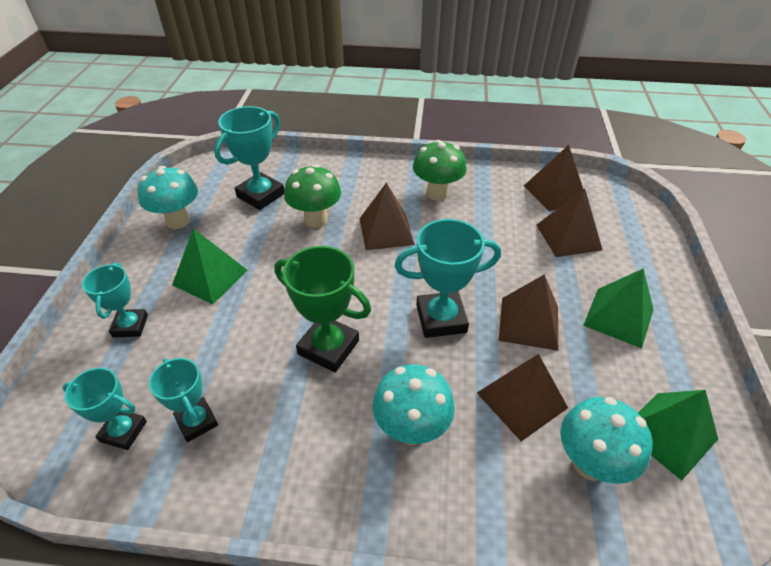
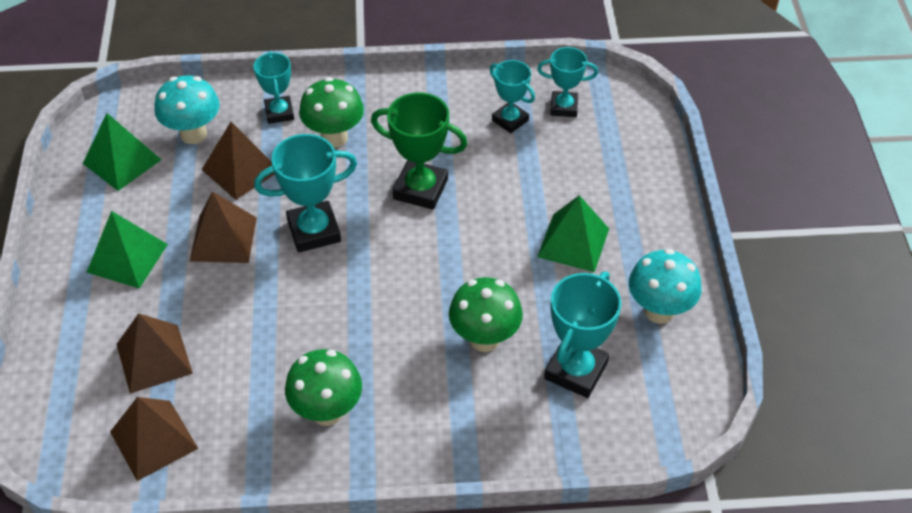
camera: 170 degrees right, 5 degrees up
(130, 326) = (620, 182): turquoise trophy -> turquoise trophy (279, 113)
(386, 231) = (389, 334): brown pyramid -> none
(411, 429) = (334, 137): turquoise mushroom -> green mushroom

